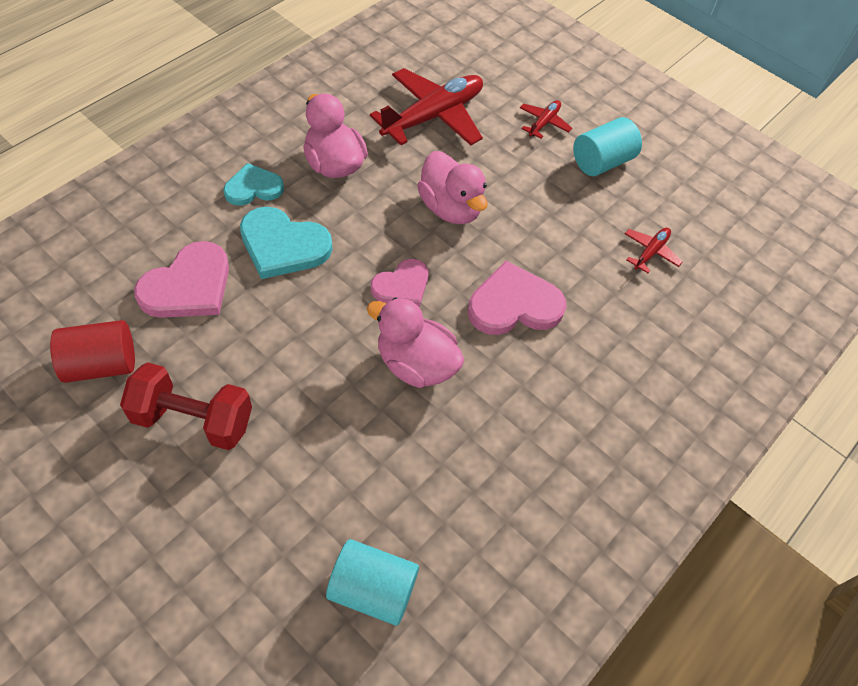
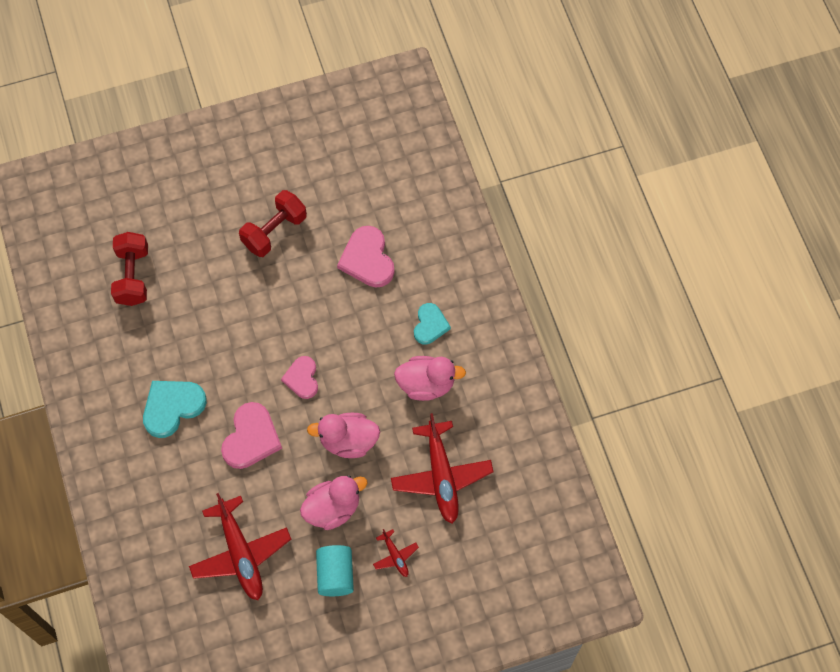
camera: 125 degrees right, 10 degrees up
(101, 364) = (335, 199): red cylinder -> none
(283, 245) = (371, 323): turquoise heart -> turquoise heart (172, 407)
(373, 589) = (132, 276): turquoise cylinder -> red dumbbell
(415, 364) = (243, 358): pink duck -> pink duck (332, 508)
(650, 252) = (240, 554): red plane -> red plane, size x2.14

